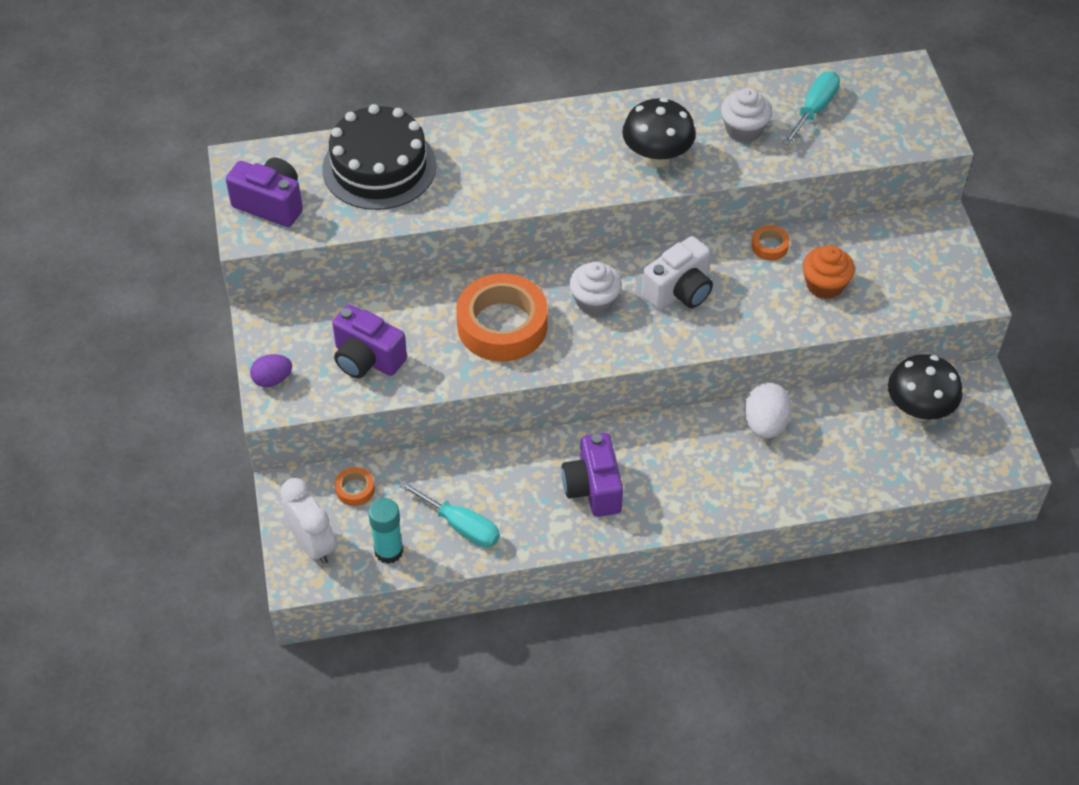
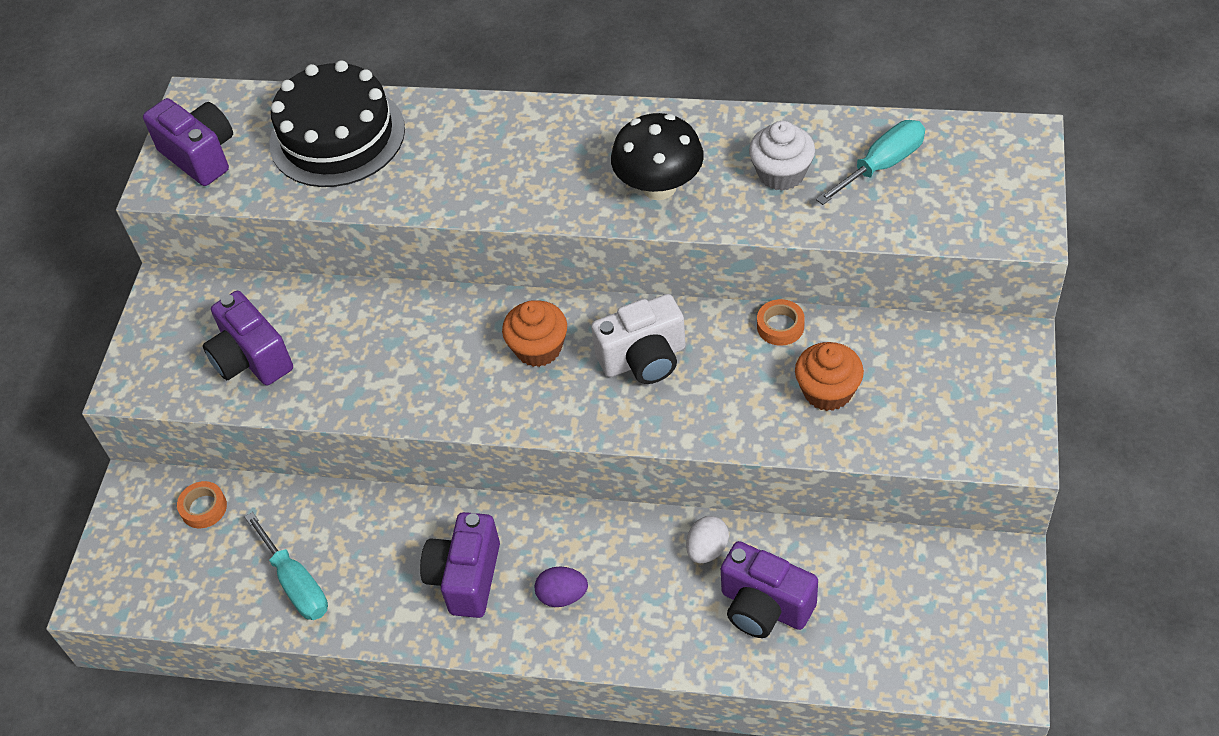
camera: 25 degrees right, 0 degrees up
(272, 379) = (140, 359): purple egg -> purple egg (562, 596)
(312, 544) = (127, 561): white clock -> none
(388, 551) = (203, 593): turquoise glue stick -> none
(502, 325) = (419, 353): orange tape -> none
(594, 301) = (538, 348): white cupcake -> orange cupcake
(765, 424) = (707, 549): white egg -> white egg, size x0.66
(824, 453) = (764, 607): none -> purple camera
(919, 410) = (910, 580): black mushroom -> none

